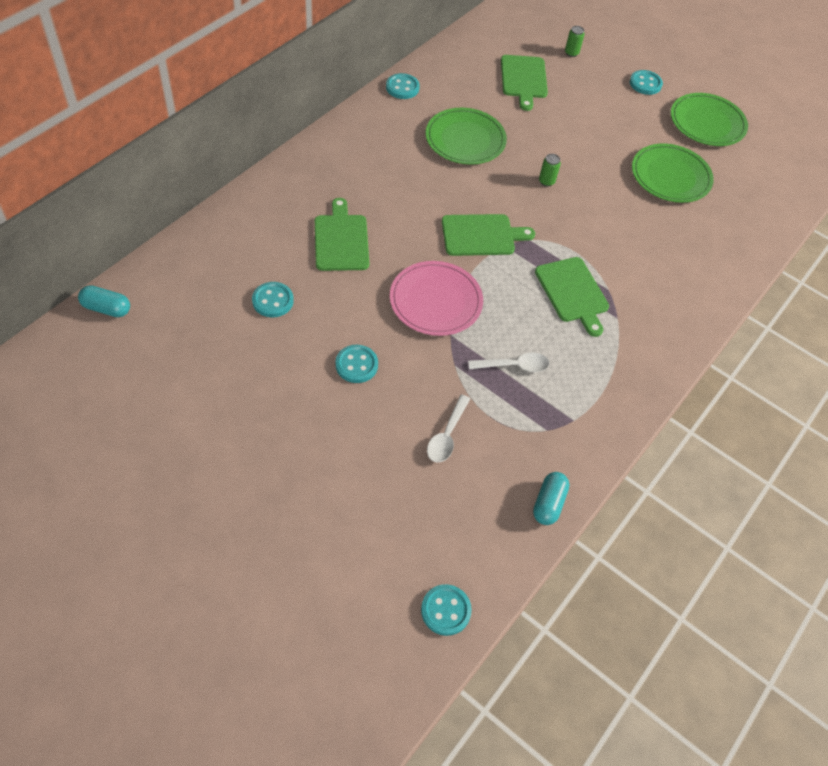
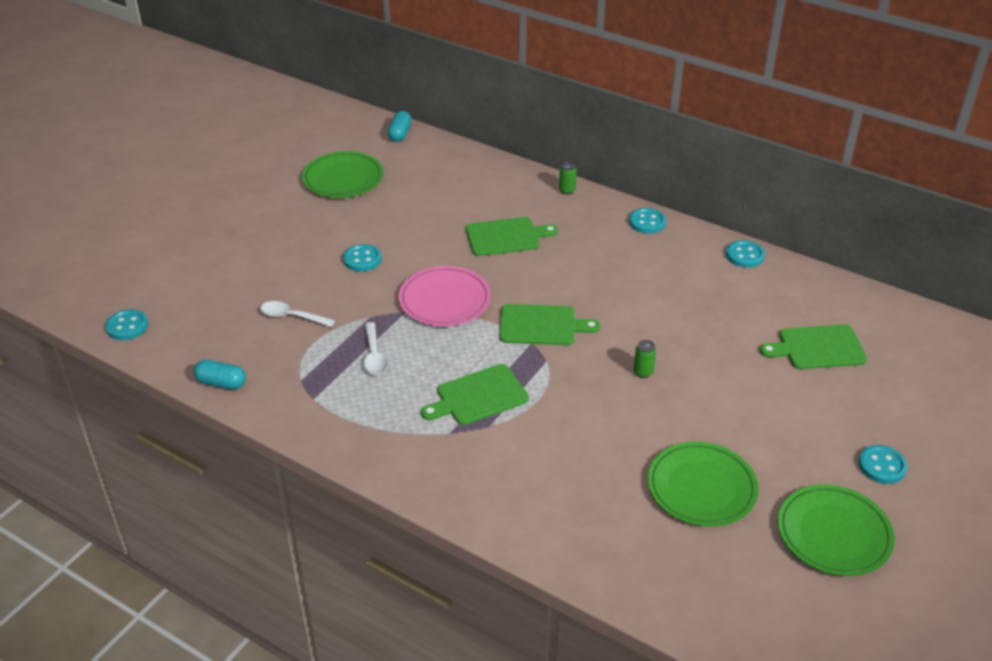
camera: 90 degrees right, 15 degrees down
(273, 301) = (424, 208): turquoise button -> turquoise button (647, 222)
(465, 139) = (683, 306): green plate -> green plate (343, 178)
(481, 235) = (541, 325): green cutting board -> green cutting board turned 75 degrees counterclockwise
(571, 53) = (900, 390): green can -> green can (567, 190)

